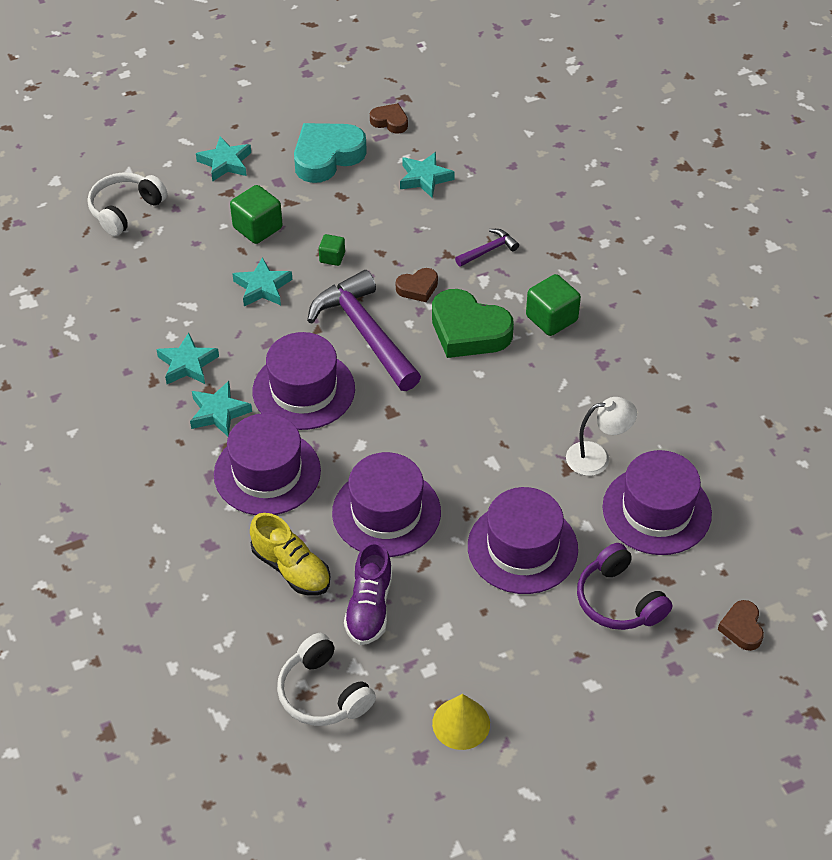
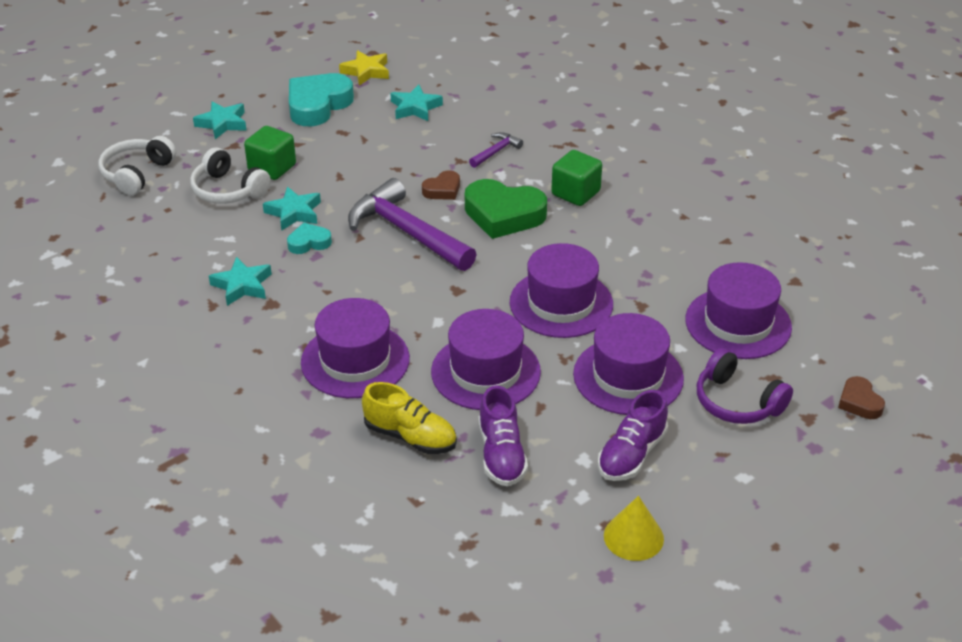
camera: 15 degrees left, 10 degrees down
(218, 412) = (288, 319): turquoise star -> none
(266, 326) = (309, 242): none -> turquoise heart
(303, 390) = (365, 287): purple hat -> purple hat (561, 303)
(323, 693) = (485, 539): white headphones -> white headphones (228, 190)
(332, 257) = (352, 179): green cube -> none
(390, 121) = (366, 71): brown heart -> yellow star
(493, 635) = (631, 454): none -> purple shoe
(597, 457) = (665, 292): white lamp -> none

